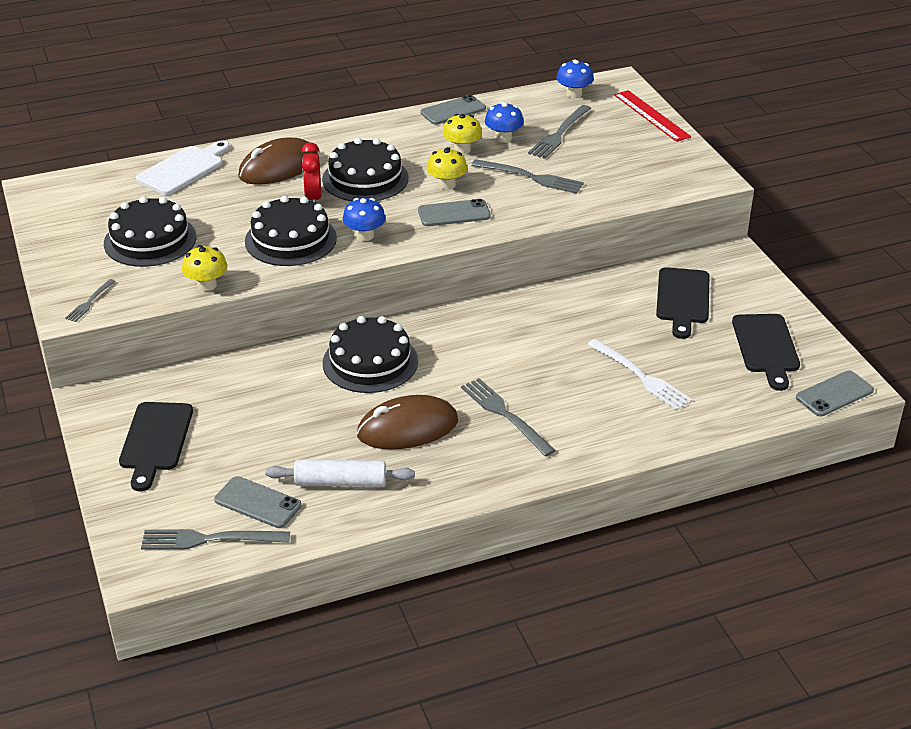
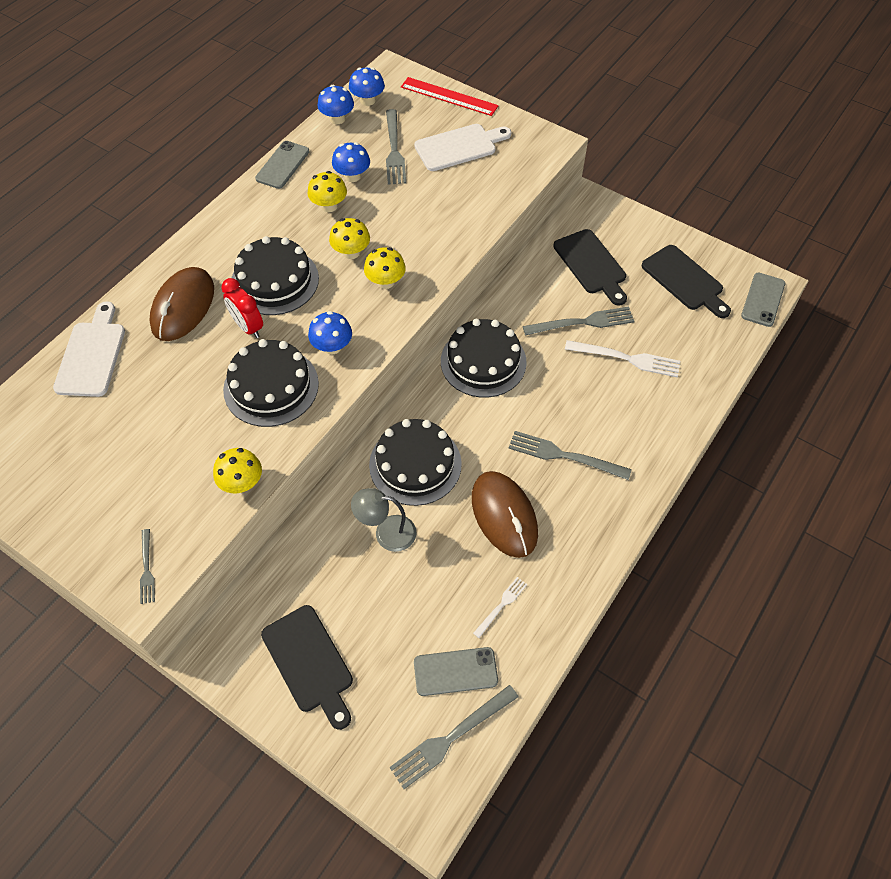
camera: 35 degrees left, 20 degrees up
(150, 240) = (138, 459): black cake -> black cake (483, 361)
(299, 393) = (386, 533): none -> grey lamp
(340, 482) = (501, 605): white rolling pin -> white fork
(407, 428) = (504, 515): brown mouse -> brown mouse turned 60 degrees counterclockwise
(454, 213) = (385, 282): grey phone -> yellow mushroom
(531, 177) = (413, 209): grey fork -> grey fork (583, 322)
(533, 97) = (337, 119): none -> blue mushroom
(621, 152) = (459, 147): none -> white cutting board

